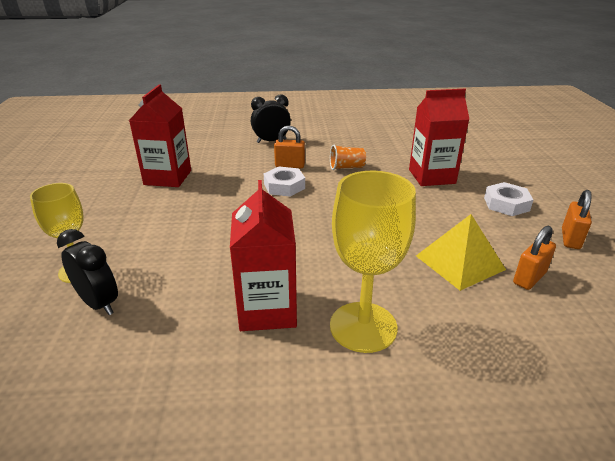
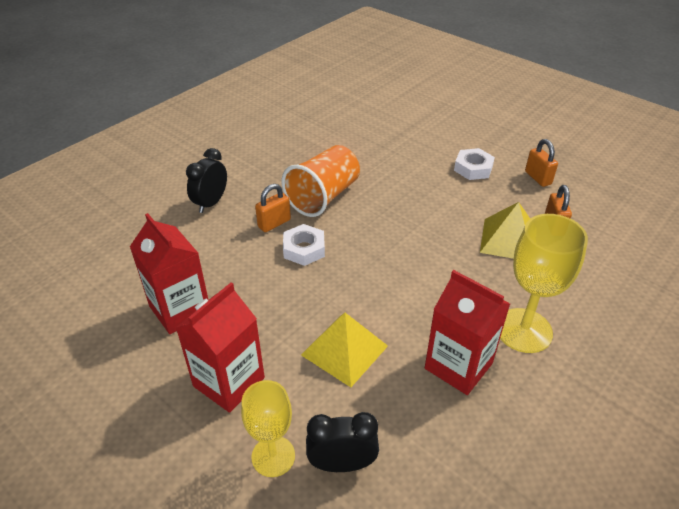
camera: 45 degrees left, 10 degrees up
(211, 248) = (344, 350): none -> yellow pyramid
(346, 167) = (323, 197): orange cup -> orange cup, size x2.00
(431, 176) = (397, 169): red carton -> red carton (229, 382)

